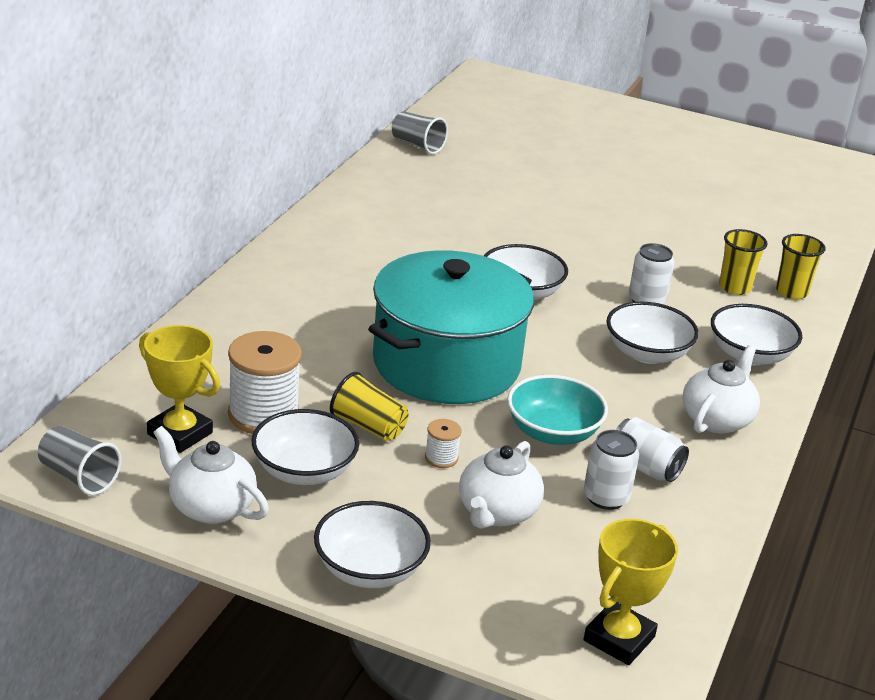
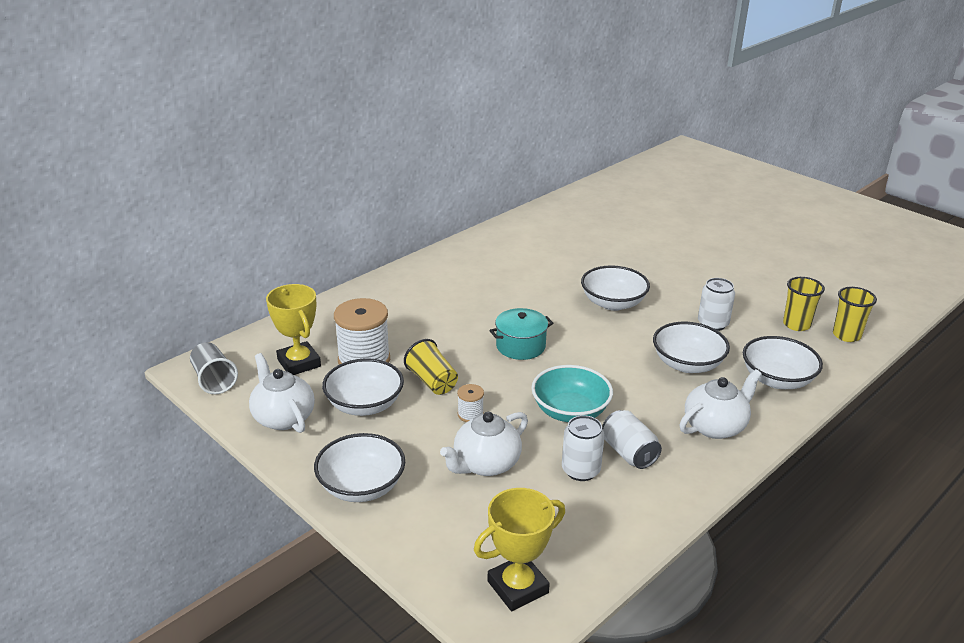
camera: 25 degrees right, 0 degrees up
(417, 145) = (602, 190): grey cup -> none
(446, 364) = (520, 346): turquoise pot -> turquoise pot, size x0.43

